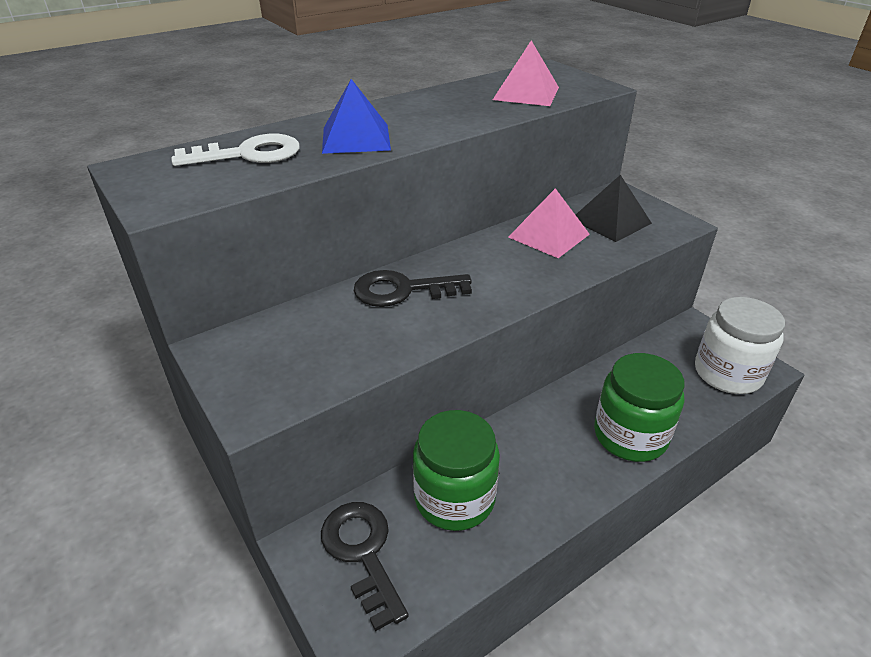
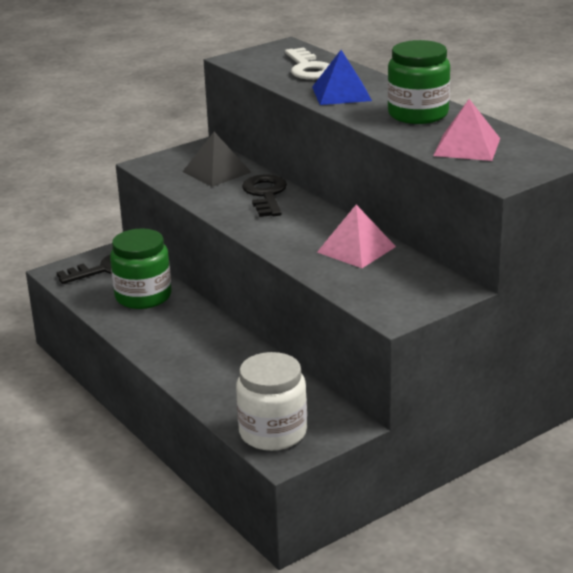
camera: 90 degrees right, 10 degrees down
(610, 221) = (390, 280): black pyramid -> black pyramid (216, 172)
(630, 435) = (194, 369): green jar -> green jar (418, 114)

